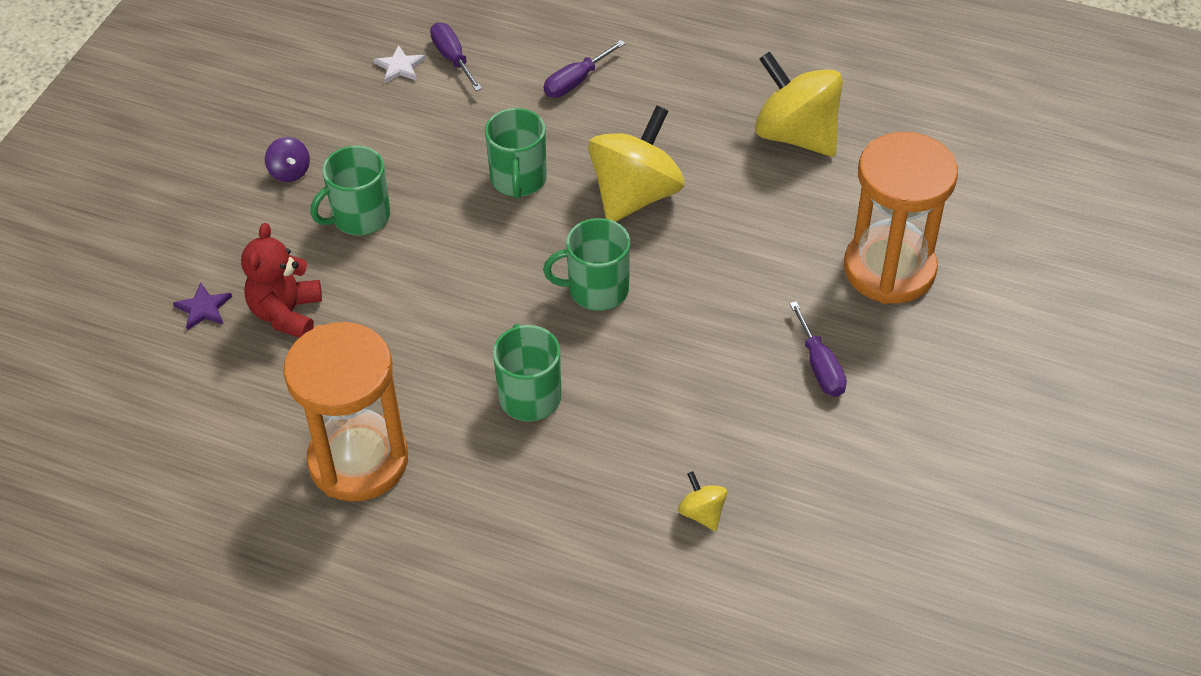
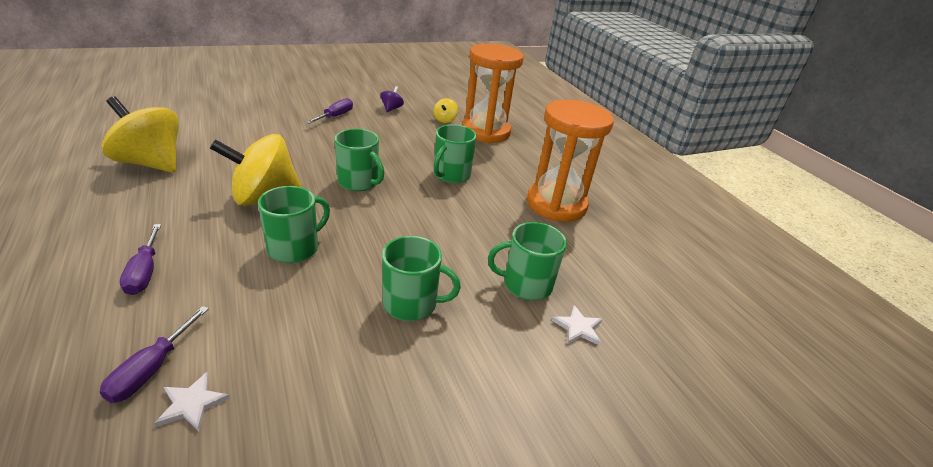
camera: 140 degrees left, 15 degrees down
(203, 308) = (578, 327): purple star -> white star
(286, 314) = (526, 284): red teddy bear -> green mug
(290, 172) = (412, 381): purple spinning top -> purple spinning top (391, 108)
(575, 81) = (144, 272): purple screwdriver -> purple screwdriver turned 75 degrees clockwise
(796, 135) = (151, 163): yellow spinning top -> yellow spinning top turned 120 degrees clockwise
(889, 269) = (251, 115): orange hourglass -> orange hourglass (485, 132)

